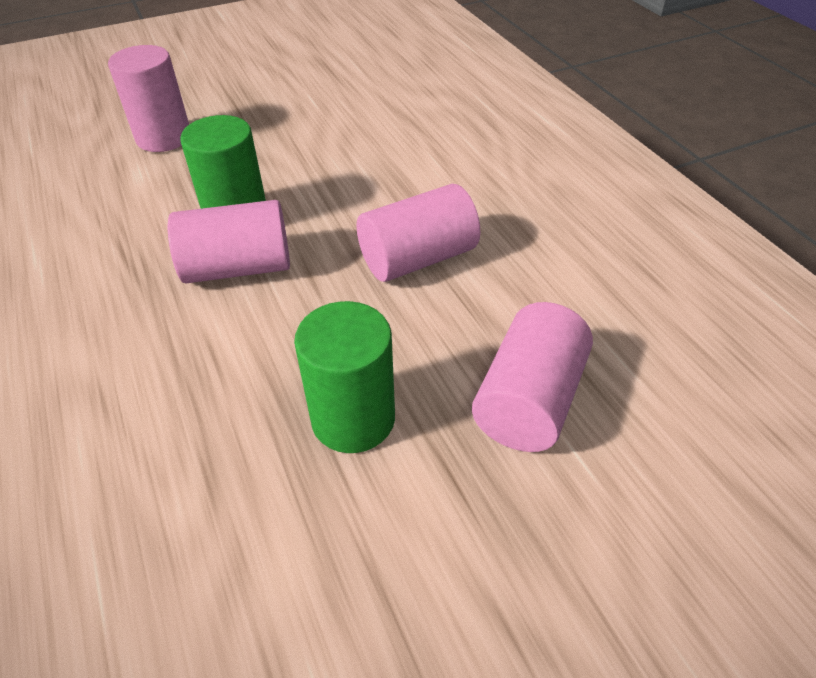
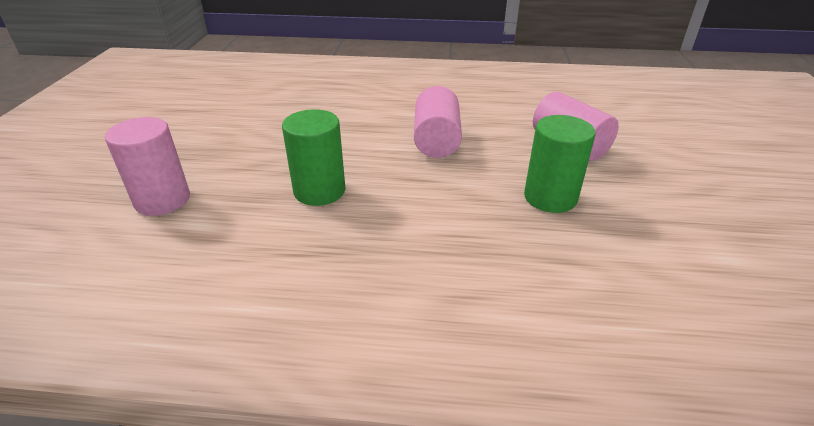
camera: 60 degrees left, 10 degrees down
(238, 267) = (378, 204): pink cylinder -> none

